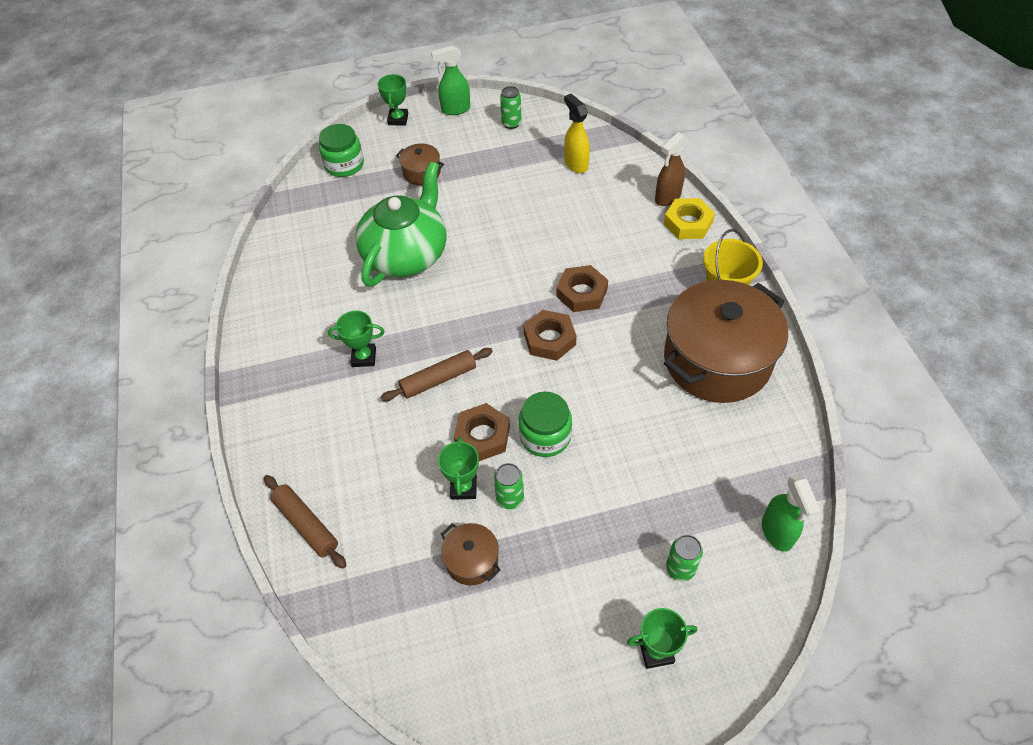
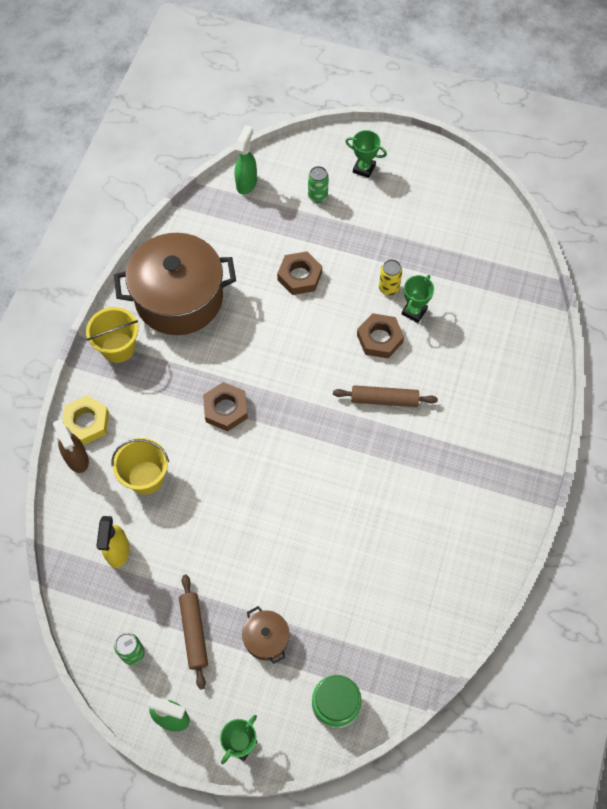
camera: 150 degrees left, 10 degrees up
(306, 524) = (531, 346): brown rolling pin -> brown rolling pin (194, 633)
(364, 357) = (430, 453): green trophy -> none
(406, 254) = (340, 539): green teapot -> none
(472, 560) = (436, 266): brown pot -> none
(510, 498) = (388, 288): green can -> yellow can
(545, 436) = (337, 314): green jar -> none
(549, 339) = (281, 384): brown nut -> brown nut (299, 276)
(601, 214) = (146, 477): none -> yellow bucket
(667, 198) = (77, 459): brown spray bottle -> brown spray bottle turned 75 degrees clockwise

